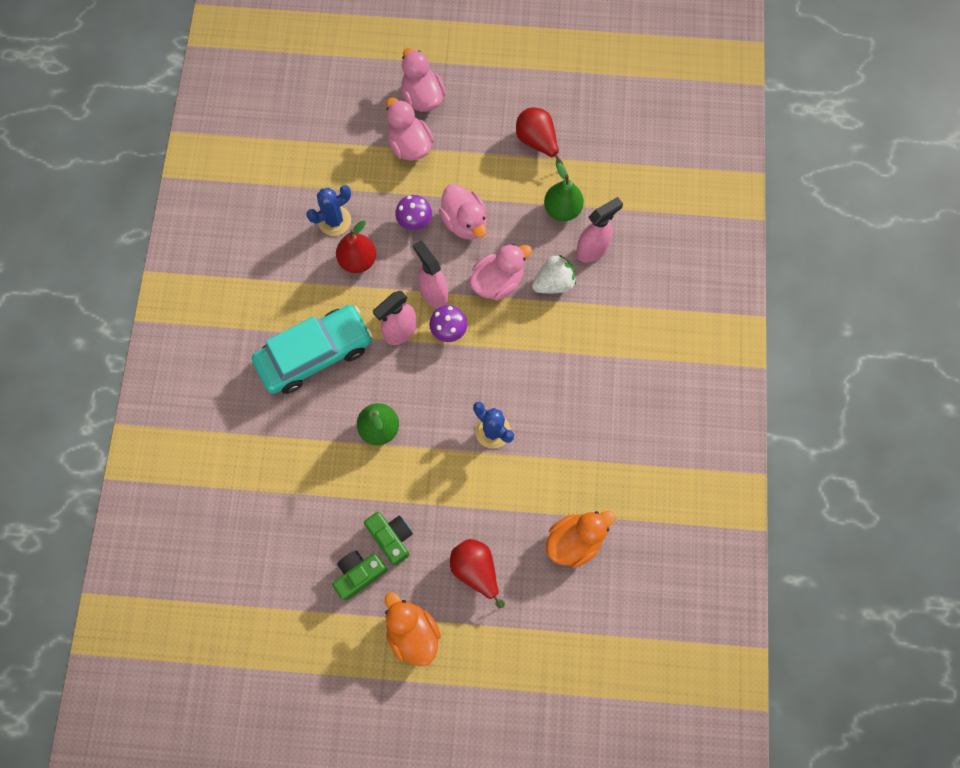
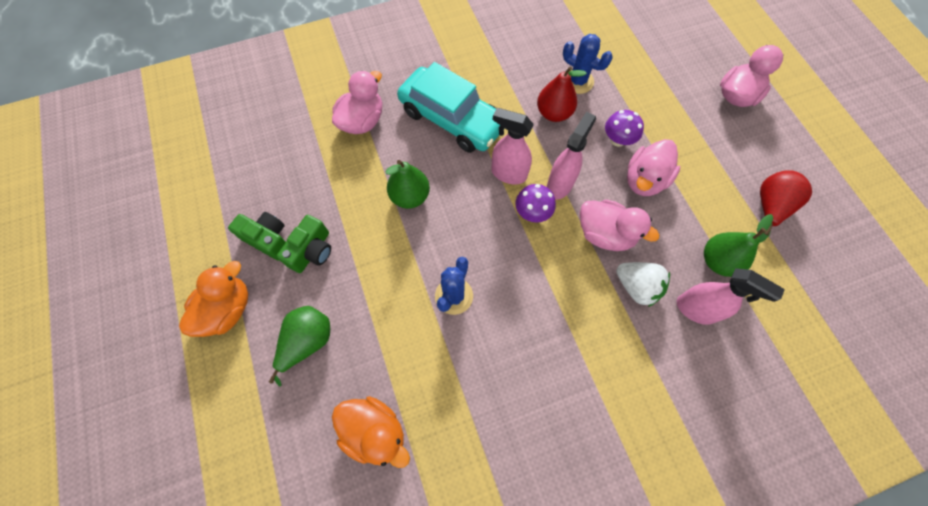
camera: 65 degrees right, 5 degrees down
(410, 145) = (684, 105): pink duck -> pink duck (362, 121)
(476, 570) = (307, 342): red pear -> green pear

